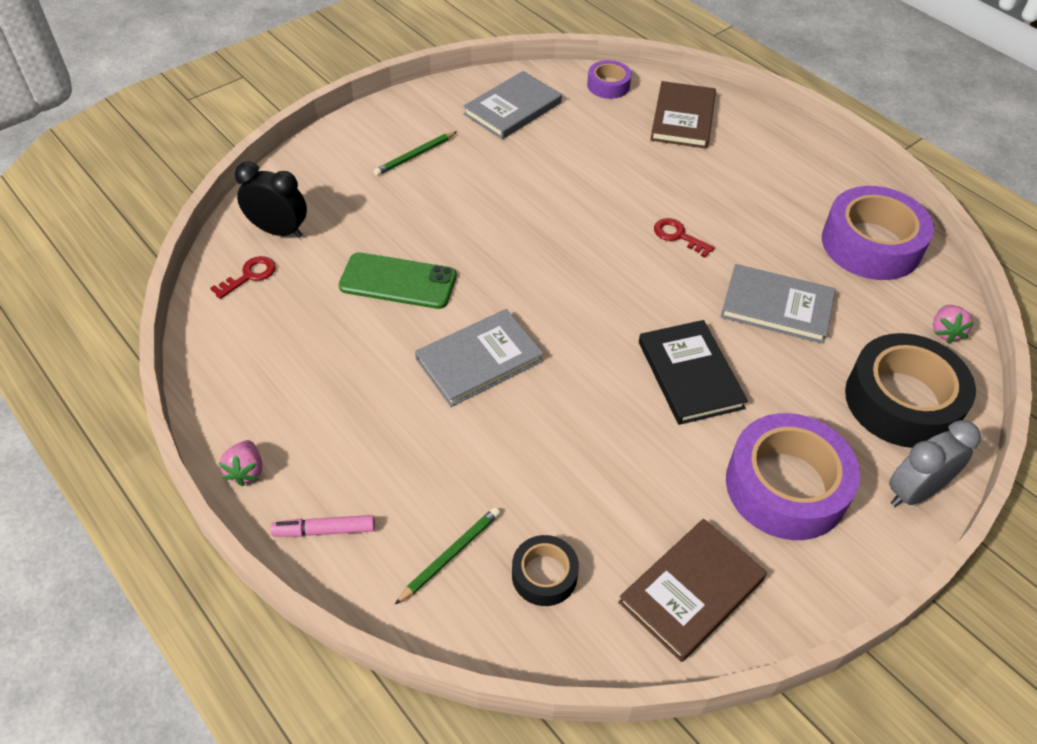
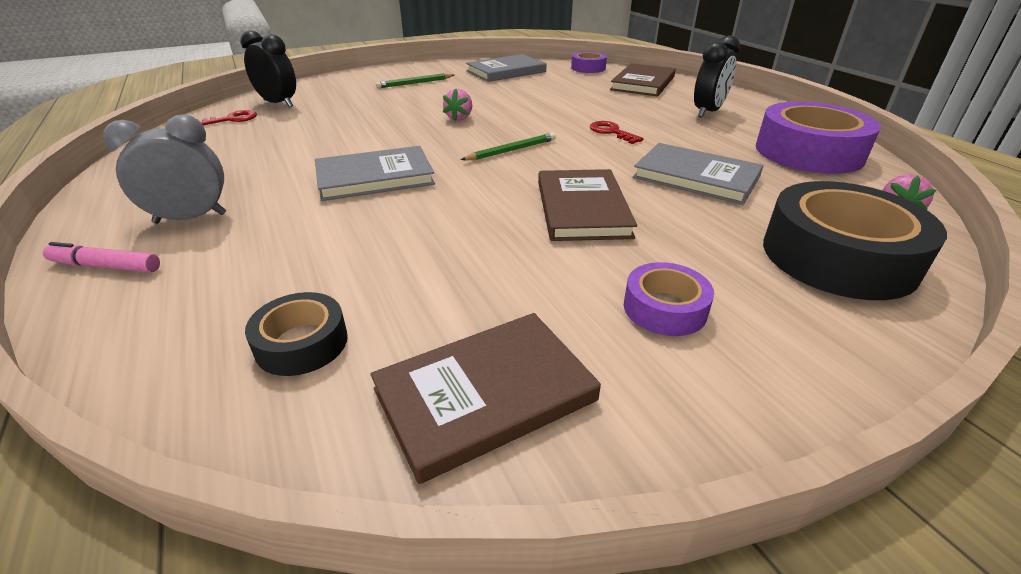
camera: 15 degrees right, 15 degrees down
(246, 471) = (89, 216): pink strawberry -> pink strawberry (459, 118)
(398, 281) = (345, 132): green phone -> none
(450, 555) = (210, 307): green pencil -> green pencil (511, 150)
(689, 374) = (582, 209): black book -> brown book
(766, 177) = (708, 112): none -> black clock
(786, 486) = (664, 308): purple tape -> purple tape, size x0.51
(914, 492) = (853, 341): grey clock -> grey clock (190, 218)

